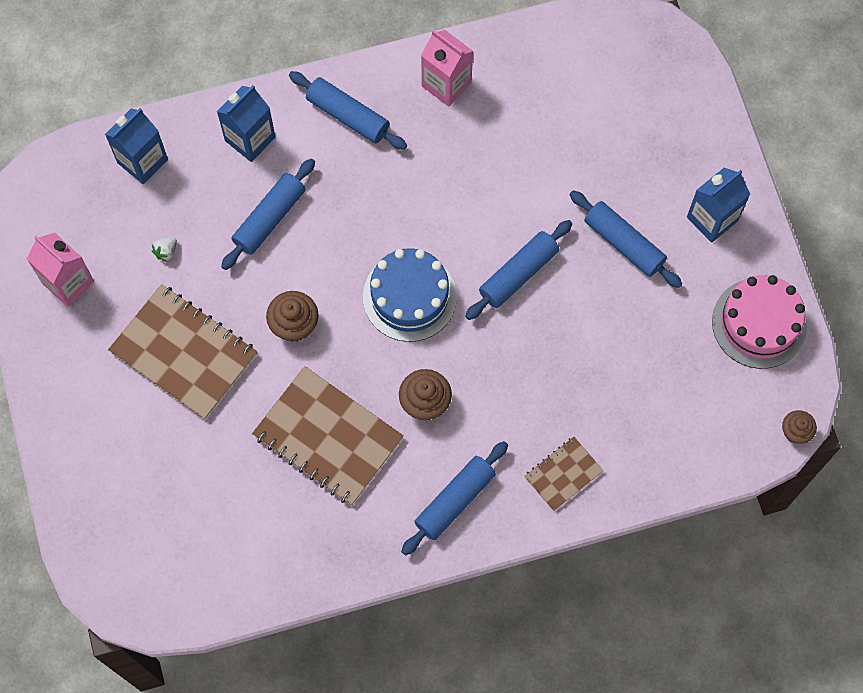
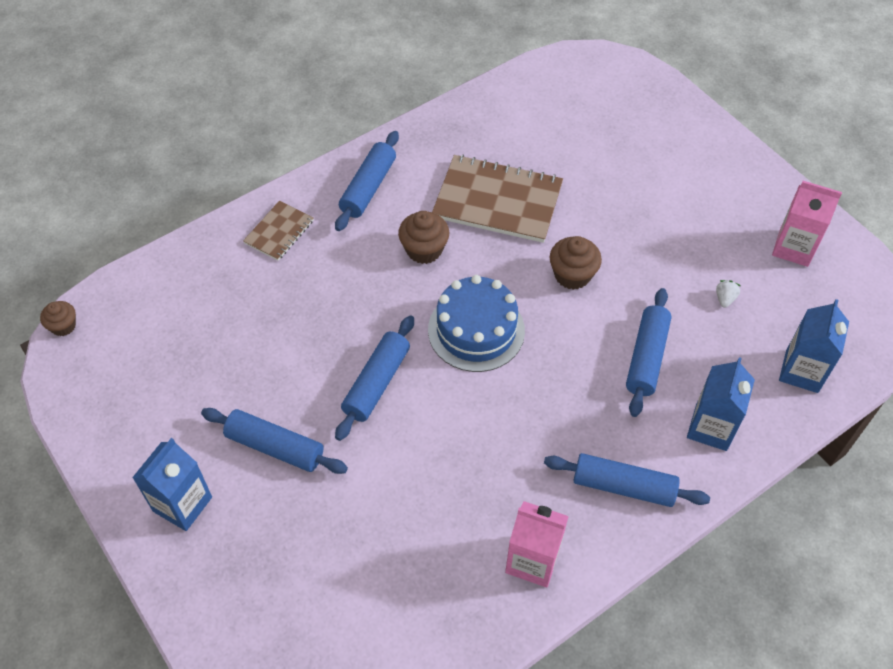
camera: 160 degrees right, 15 degrees down
(184, 353) = (656, 225): brown notebook -> none
(759, 323) = (113, 412): pink cake -> none

